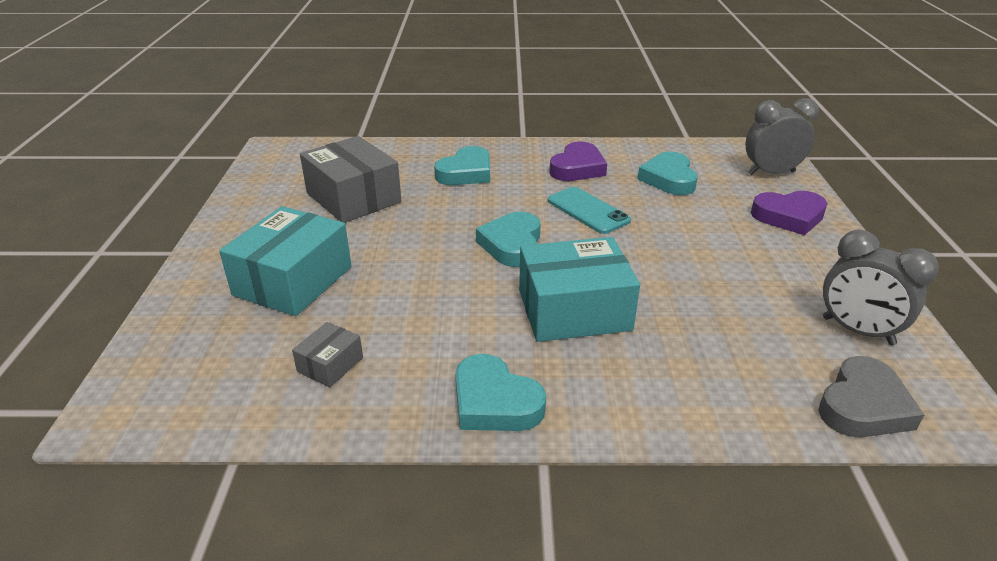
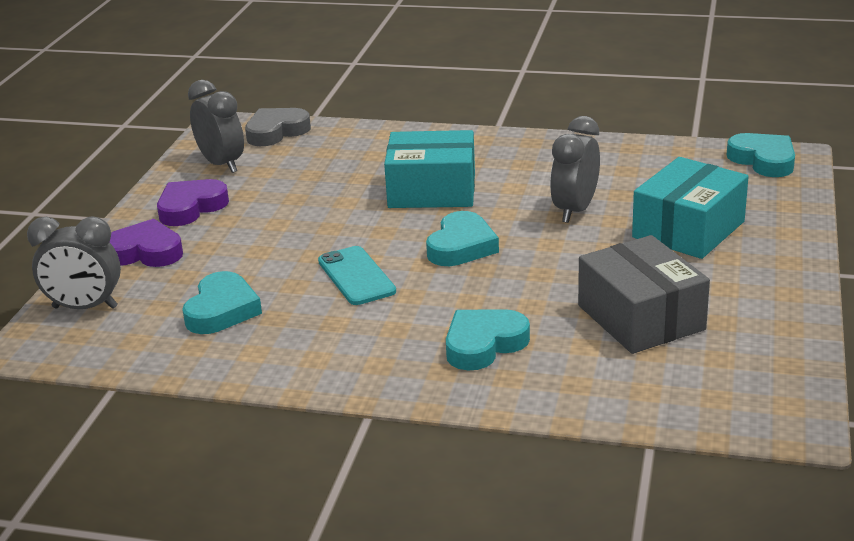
camera: 165 degrees left, 5 degrees down
(330, 364) = (639, 171): grey box -> none
(408, 295) = (575, 210): none -> grey clock
(494, 402) = (518, 147): turquoise heart -> turquoise heart (763, 160)
(577, 168) = (325, 338): purple heart -> purple heart (191, 207)

